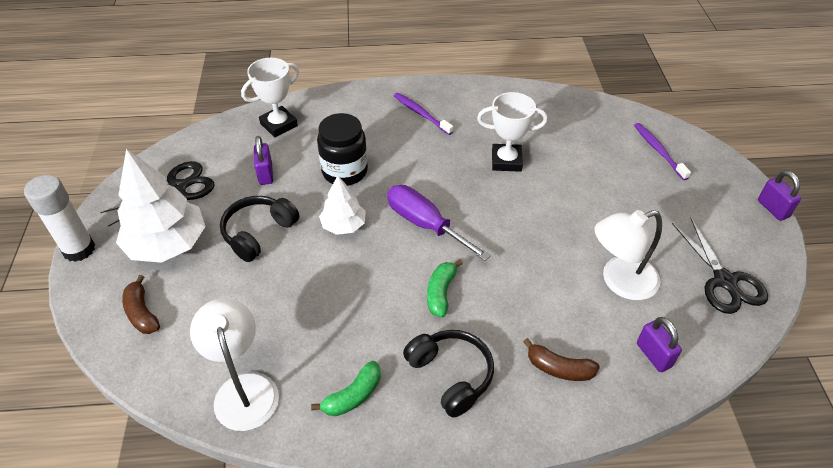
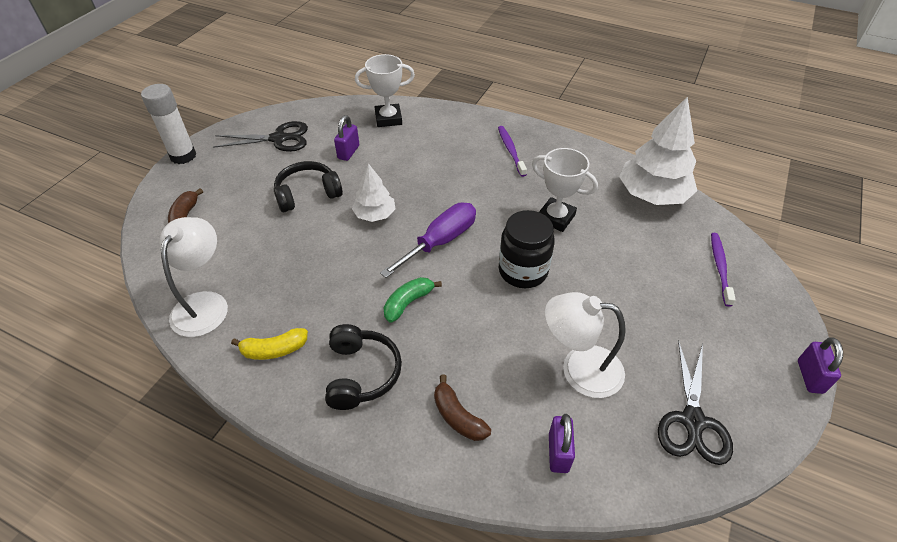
camera: 30 degrees right, 0 degrees up
(167, 244) = (240, 176): white tree -> white tree (652, 195)
(344, 171) = (410, 173): black jar -> black jar (523, 271)
(353, 396) = (274, 350): green banana -> yellow banana
(425, 224) = (440, 241): purple screwdriver -> purple screwdriver turned 60 degrees clockwise

